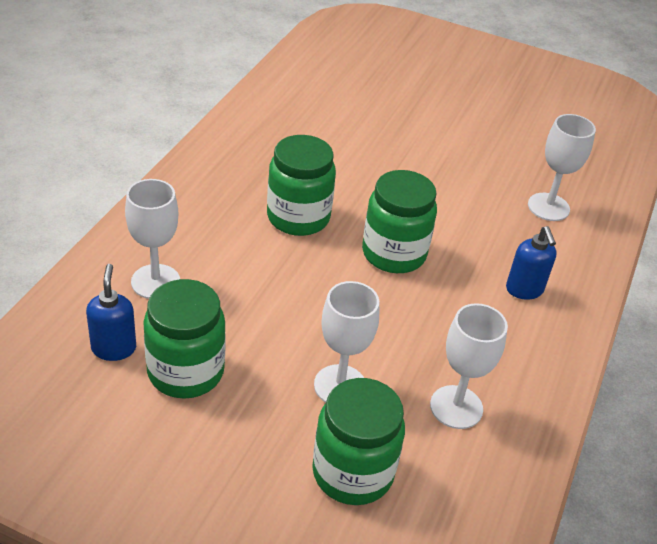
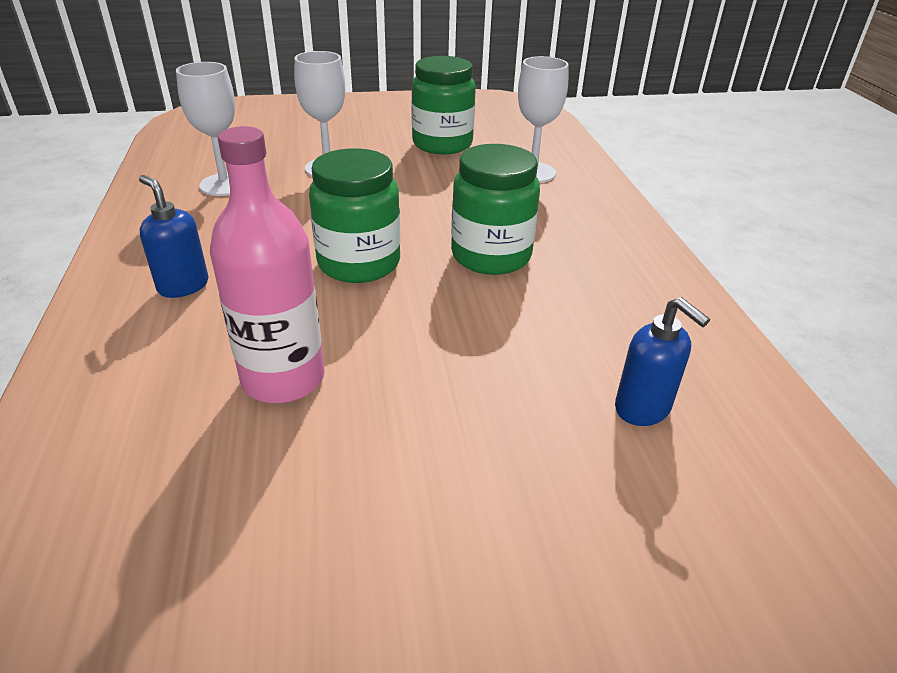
camera: 150 degrees right, 5 degrees down
(114, 348) = (501, 139): blue soap dispenser -> blue soap dispenser (643, 409)
(352, 472) = (284, 140): green jar -> none
(484, 200) = (283, 378): none -> pink bottle
(548, 207) = (168, 416): white goblet -> none

